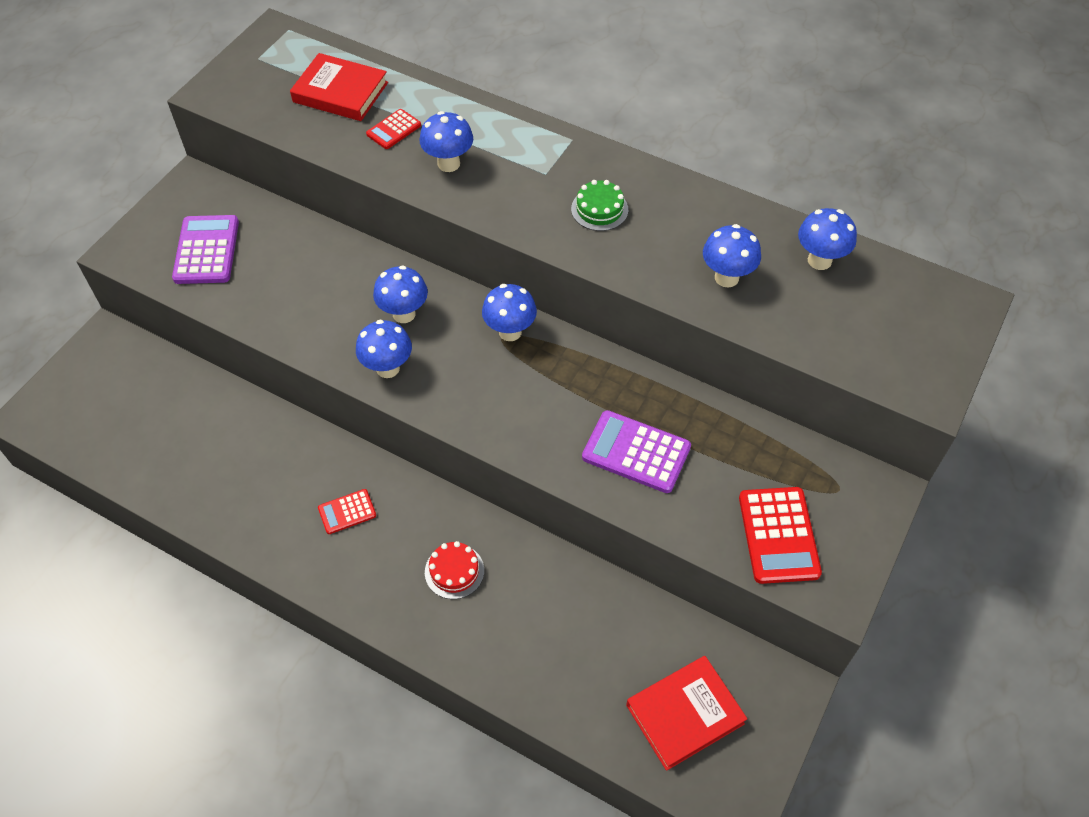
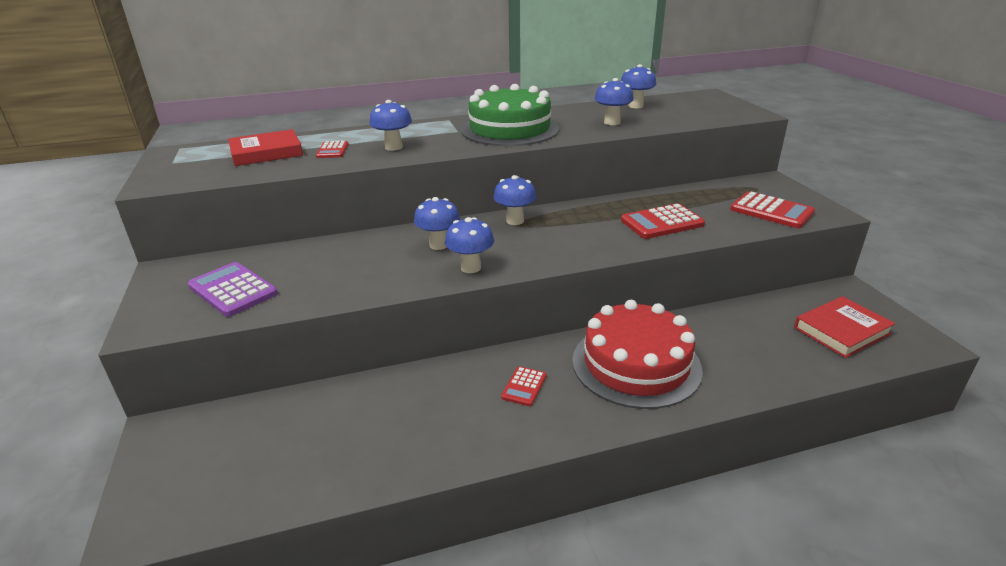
camera: 45 degrees left, 25 degrees down
(454, 571) = (636, 364): red cake -> red cake, size x2.40
(599, 209) = (510, 129): green cake -> green cake, size x2.40
(636, 452) = (662, 222): purple calculator -> red calculator
(685, 714) = (841, 331): red book -> red book turned 45 degrees clockwise

